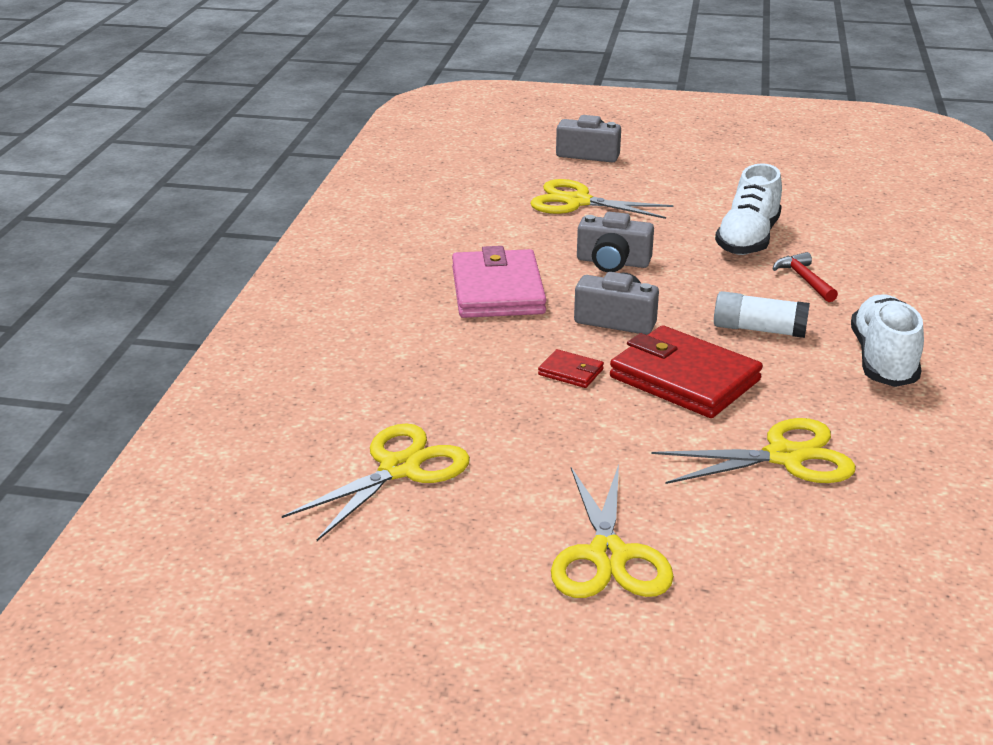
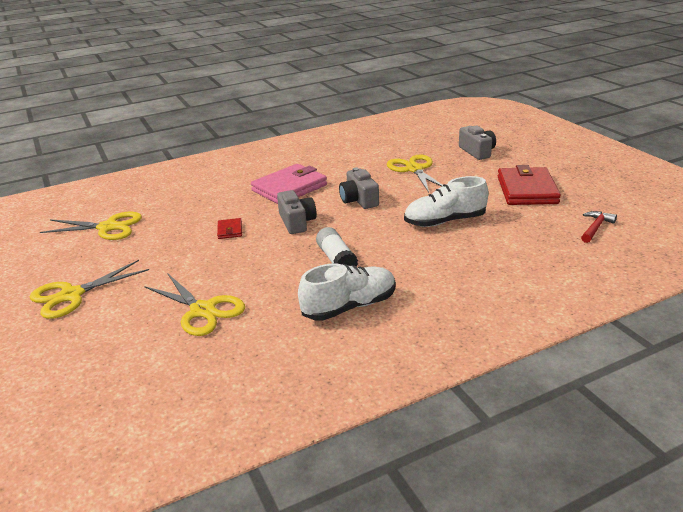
camera: 55 degrees right, 0 degrees up
(684, 379) = (256, 258): red wallet -> red wallet (527, 190)
(804, 280) = (419, 252): red hammer -> red hammer (595, 228)

